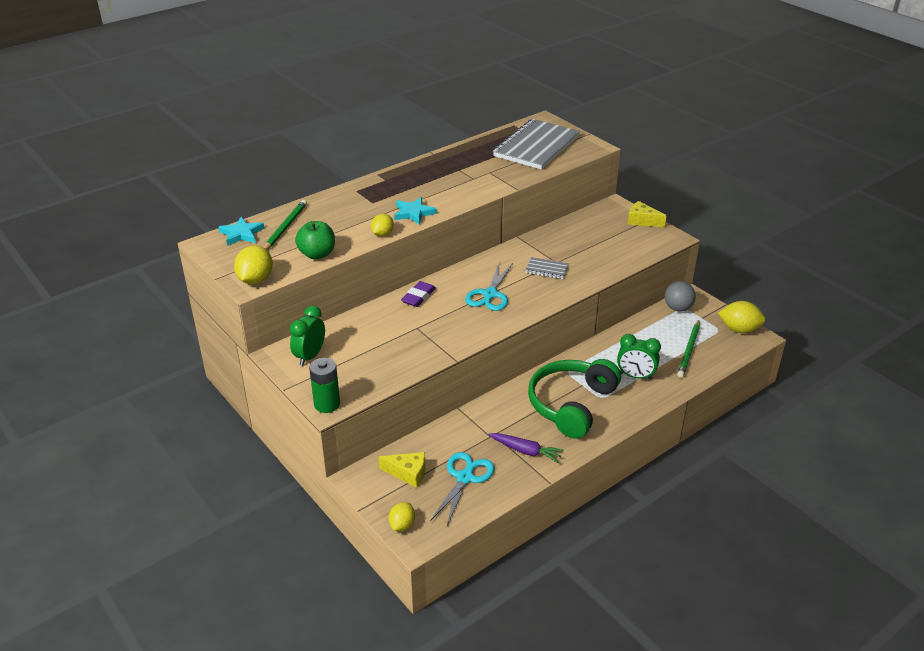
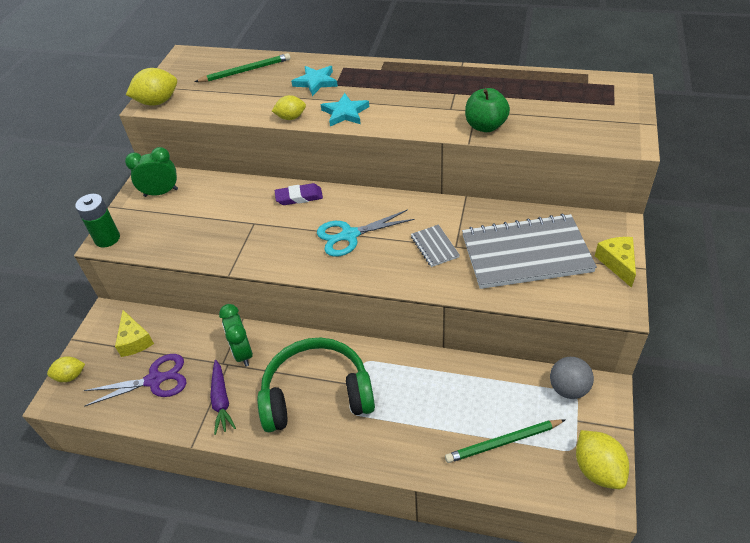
camera: 55 degrees right, 10 degrees up
(241, 234) = (214, 60): turquoise star -> turquoise star (316, 82)
(317, 254) = (223, 106): green apple -> green apple (485, 126)
(465, 478) = (154, 380): turquoise scissors -> purple scissors
(536, 146) = (568, 108): grey notebook -> grey notebook (526, 254)
(635, 376) = (410, 420): green clock -> green clock (243, 352)

